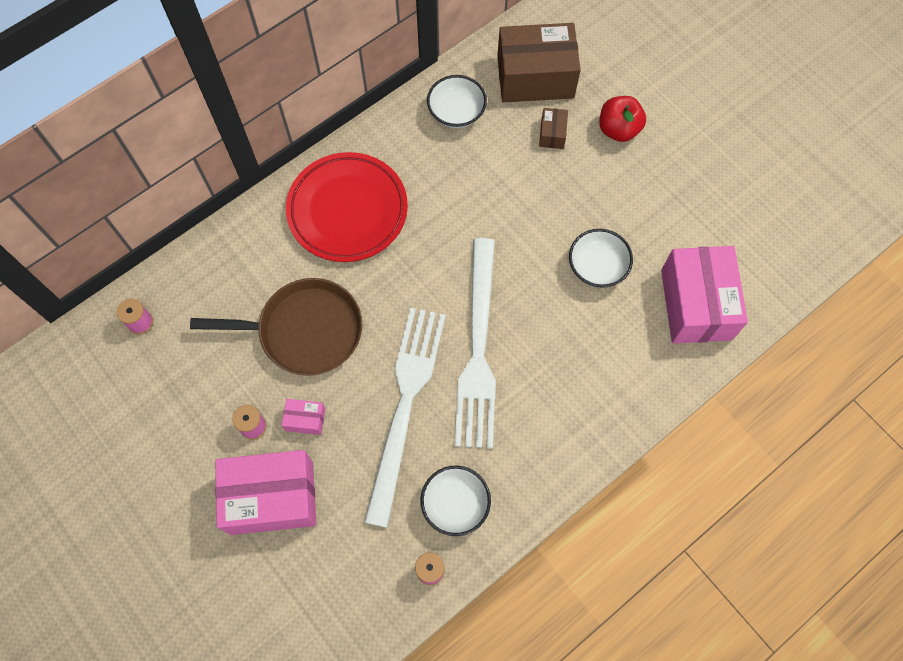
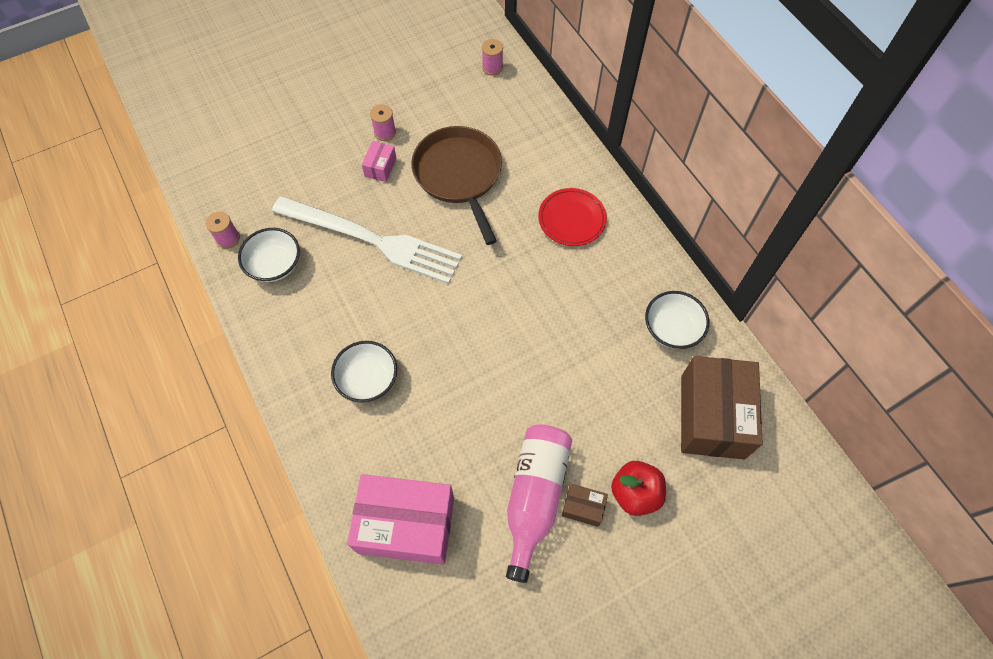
camera: 100 degrees right, 5 degrees down
(272, 497) = (323, 139): pink box -> none
(305, 331) = (459, 175): brown pan -> brown pan turned 150 degrees clockwise
(347, 210) = (571, 219): red plate -> red plate, size x0.59
(478, 349) = (409, 305): white fork -> none
(552, 134) = (636, 419): brown box -> brown box (583, 507)
(597, 267) = (470, 431): white bowl -> white bowl (368, 379)
(642, 205) = (535, 497): none -> pink bottle

